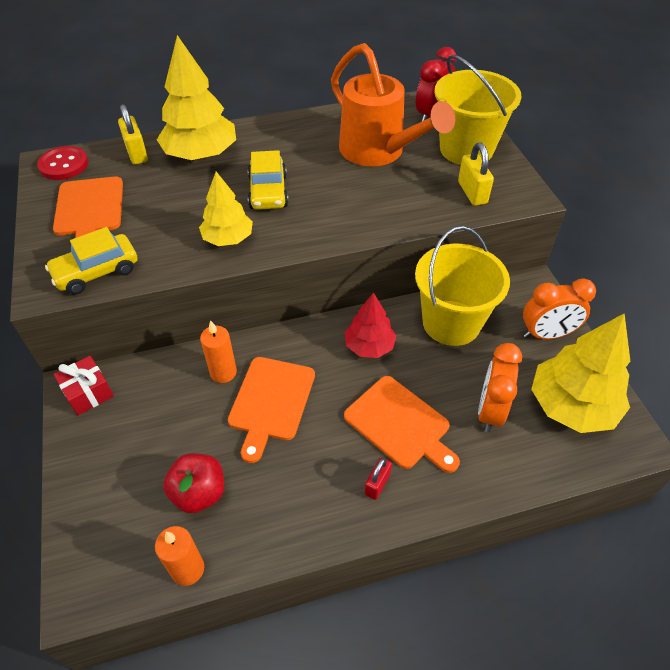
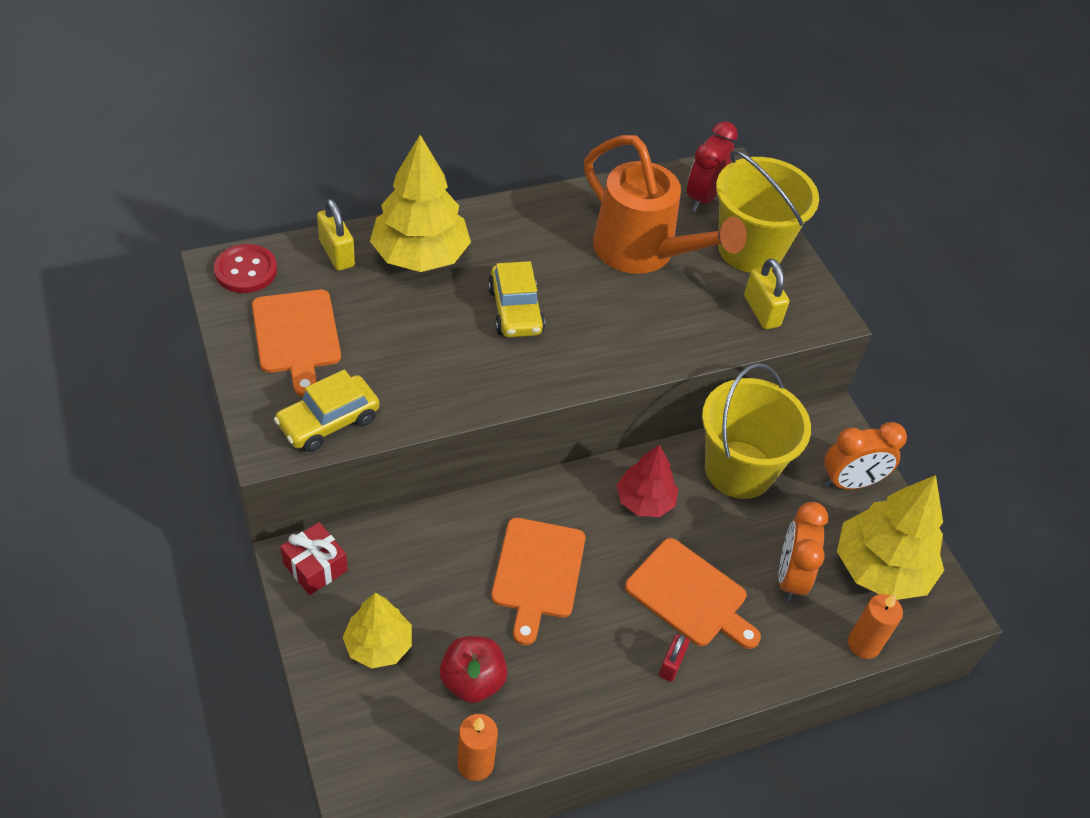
camera: 10 degrees left, 0 degrees up
(223, 372) = (474, 538): orange candle -> orange candle (863, 644)
(228, 239) = (478, 376): yellow tree -> yellow tree (378, 645)

